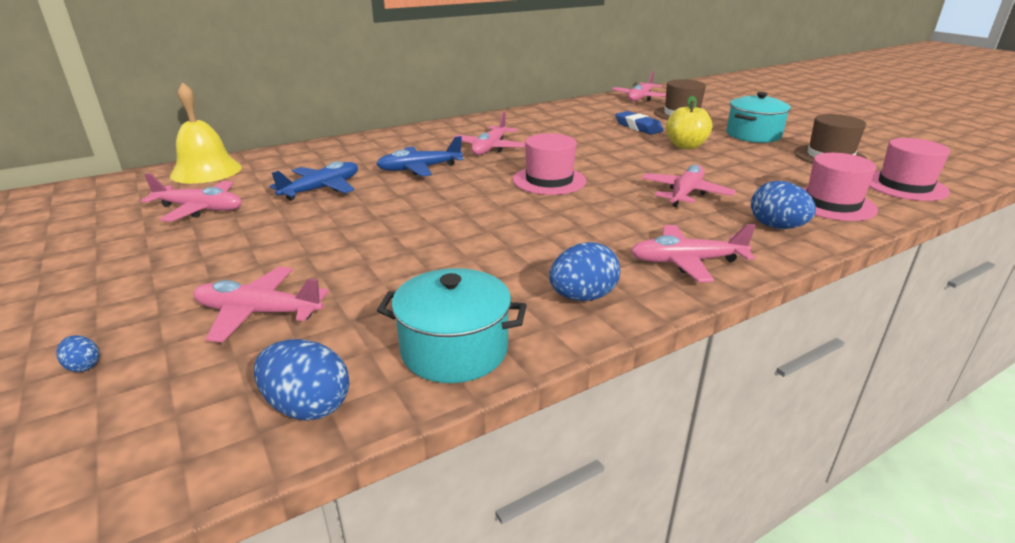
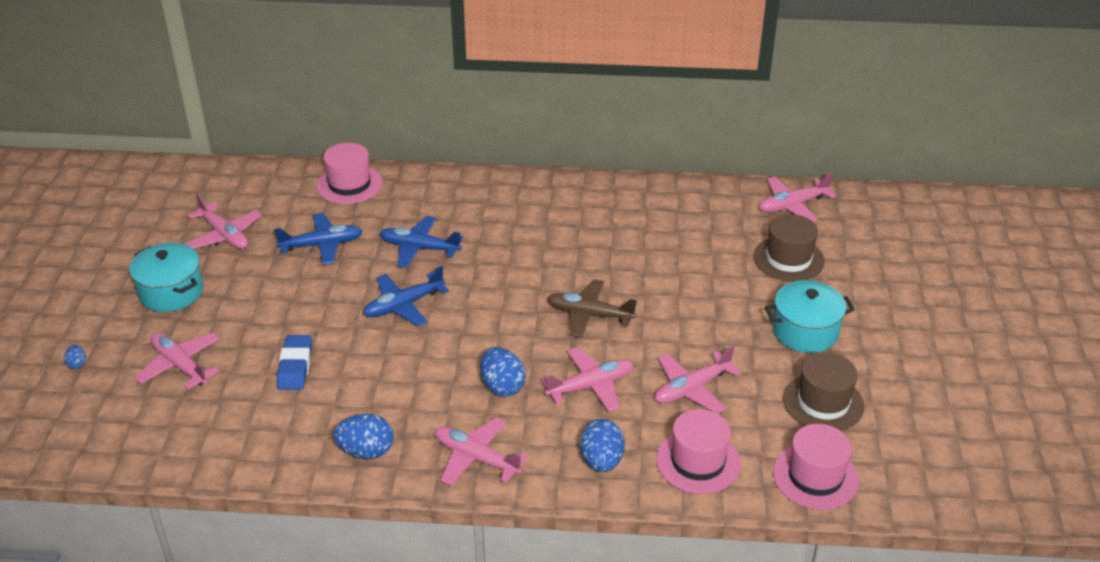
camera: 35 degrees right, 10 degrees up
(206, 171) = (264, 180): yellow bell -> none
(308, 406) = (150, 449): blue egg -> blue egg (502, 386)
(454, 350) = (250, 451): turquoise pot -> turquoise pot (171, 292)
(457, 199) = (403, 305): none -> blue plane
(489, 148) = (511, 240): pink plane -> pink plane (692, 388)
(549, 180) = (502, 314): pink hat -> pink hat (349, 184)
(613, 164) = (589, 315): none -> brown plane
(638, 127) = (702, 264): blue eraser -> blue eraser (295, 366)
(686, 146) = (700, 318): yellow apple -> none

